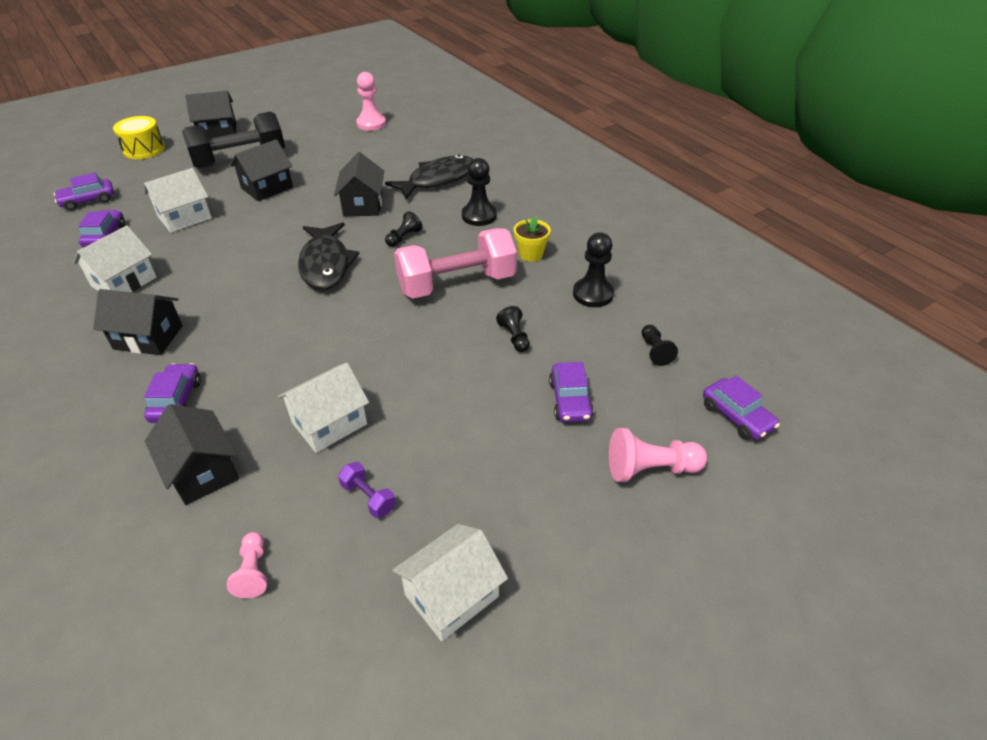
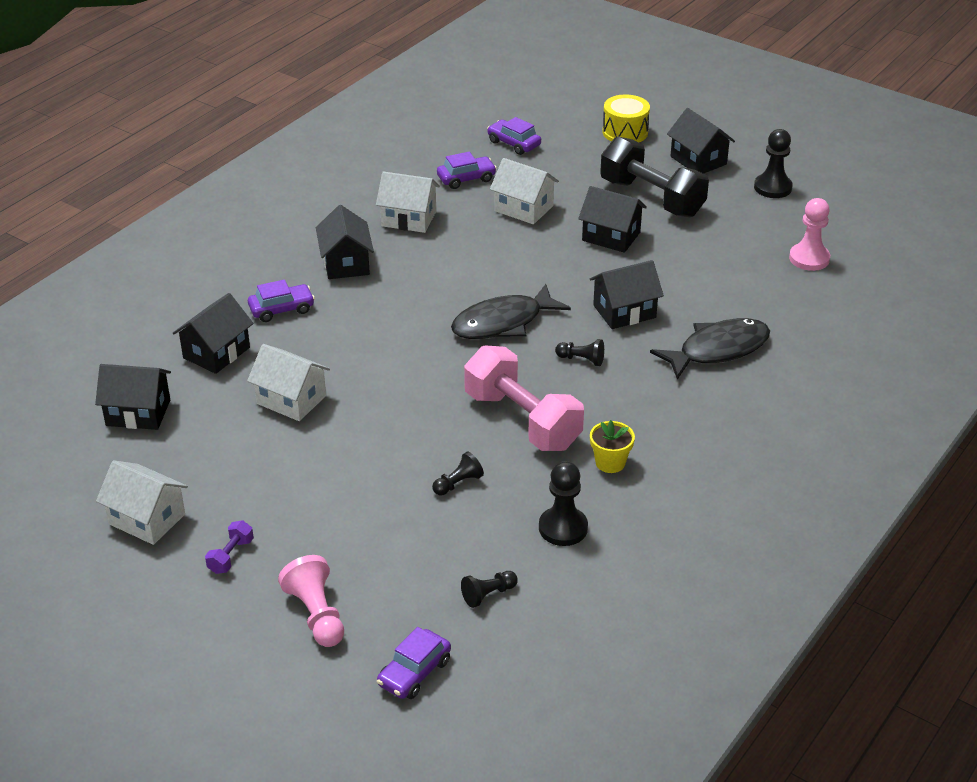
camera: 70 degrees right, 5 degrees down
(253, 571) = (138, 413): pink pawn -> black house
(368, 497) = (222, 447): purple dumbbell -> purple dumbbell (230, 556)
(438, 179) = (718, 350): black fish -> black fish turned 60 degrees counterclockwise
(479, 216) = (662, 403): black pawn -> black pawn (772, 187)
(570, 400) = (384, 543): purple car -> none

